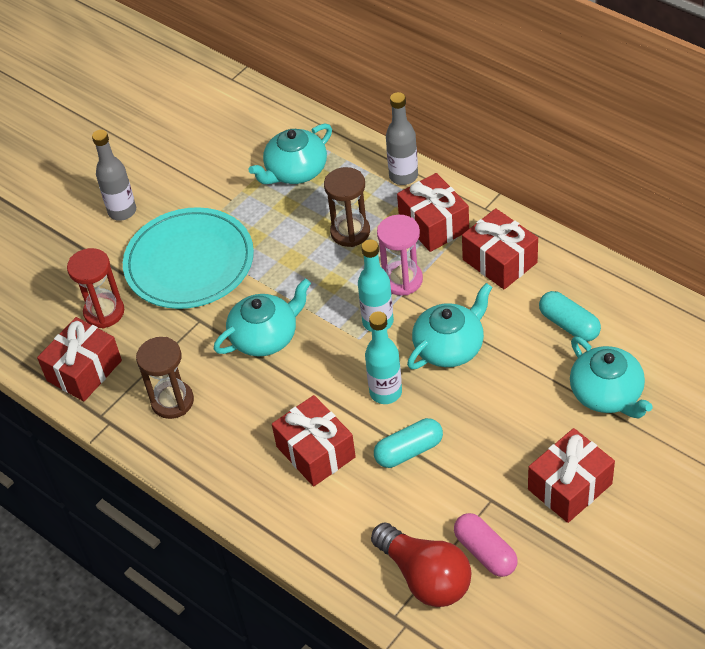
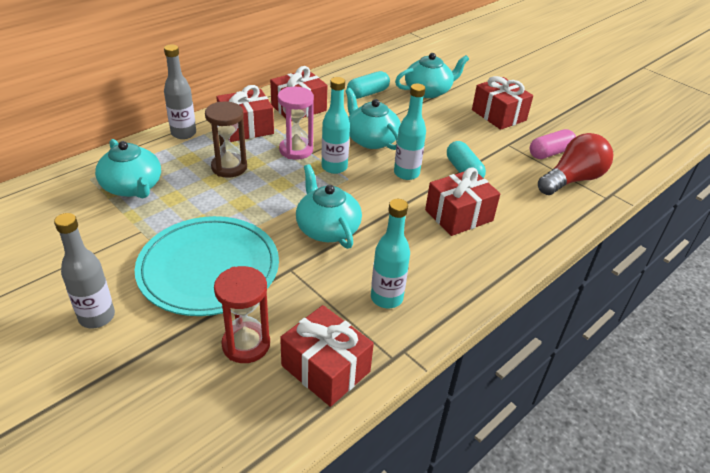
camera: 90 degrees left, 10 degrees down
(172, 401) = (386, 298): brown hourglass -> turquoise bottle

